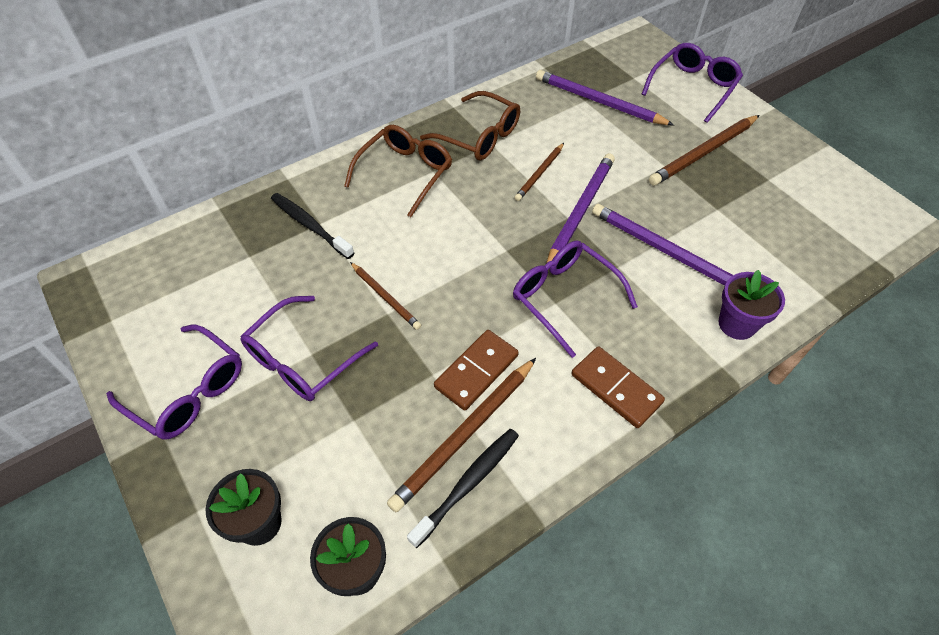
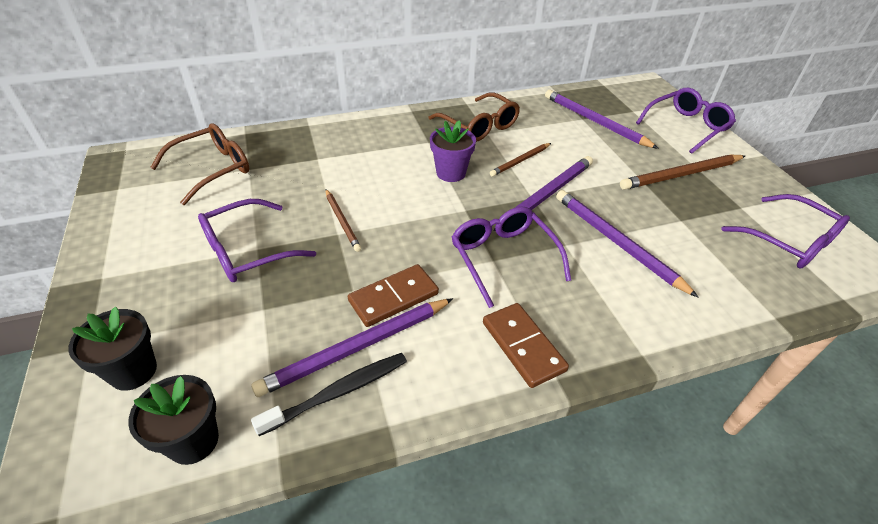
camera: 15 degrees right, 10 degrees down
(188, 391) = (142, 252): purple glasses -> purple glasses (789, 241)
(310, 225) = (308, 158): black toothbrush -> none
(405, 173) = (404, 139): brown glasses -> brown glasses (212, 169)
(465, 435) = (357, 348): brown pencil -> purple pencil
(737, 324) = (671, 320): purple flower pot -> purple flower pot (451, 173)

